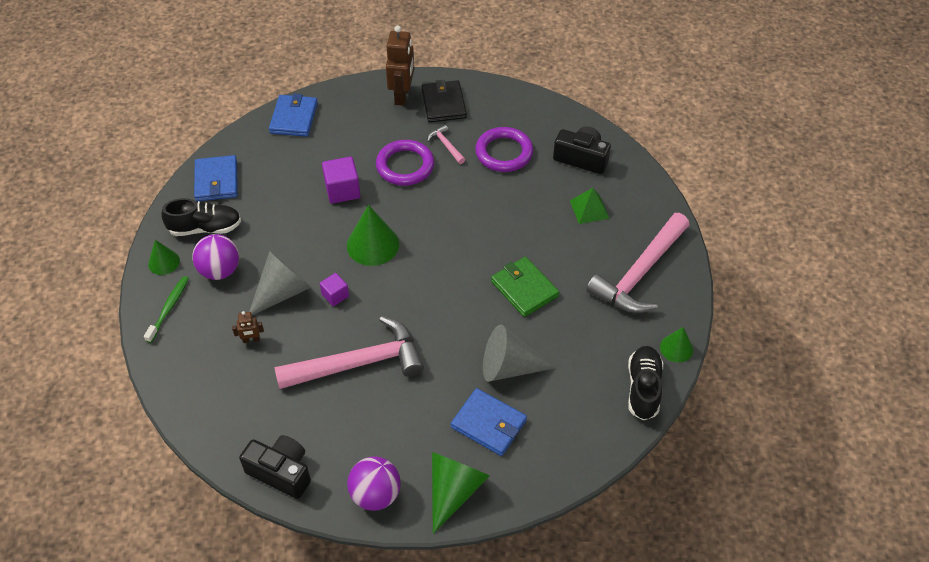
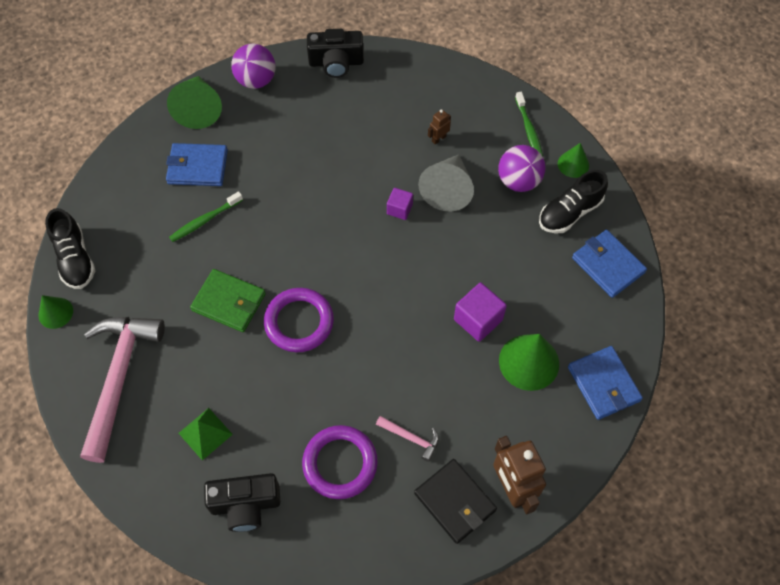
camera: 150 degrees right, 10 degrees up
(358, 363) = (336, 163): pink hammer -> none
(373, 244) = (403, 275): green cone -> green cone (529, 362)
(405, 166) = (436, 385): purple ring -> purple ring (299, 322)
(509, 367) = (205, 220): grey cone -> green toothbrush

